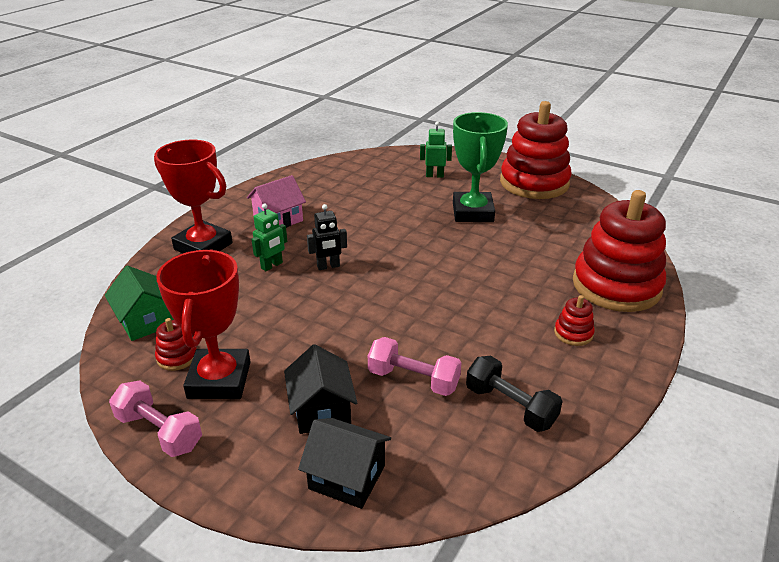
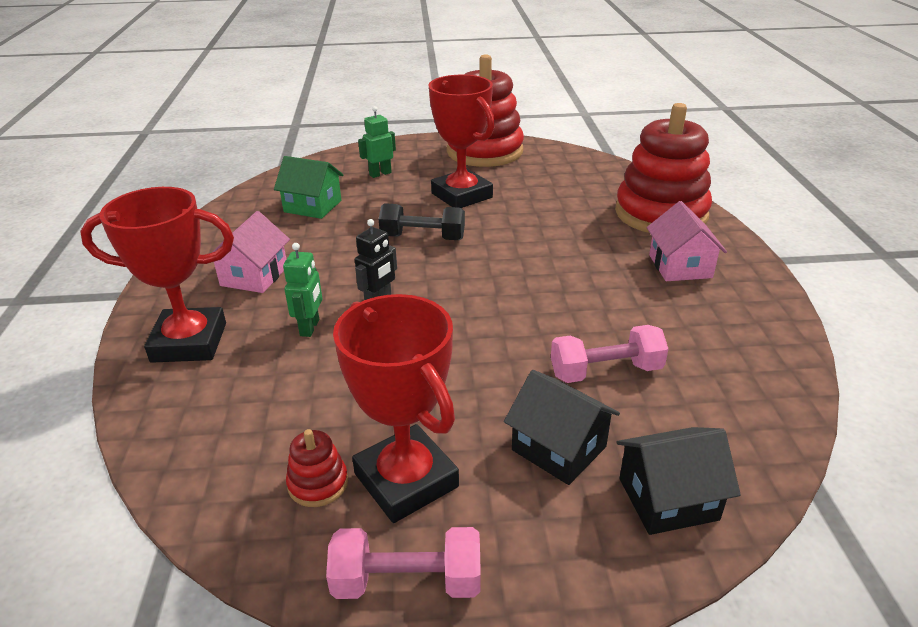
camera: 35 degrees left, 0 degrees up
(146, 321) = (218, 463): green house -> green house (313, 206)
(472, 212) = (461, 195): green trophy -> red trophy
(510, 406) = (713, 352): black dumbbell -> black dumbbell (423, 238)
(573, 333) = (680, 266): red stacking toy -> pink house

